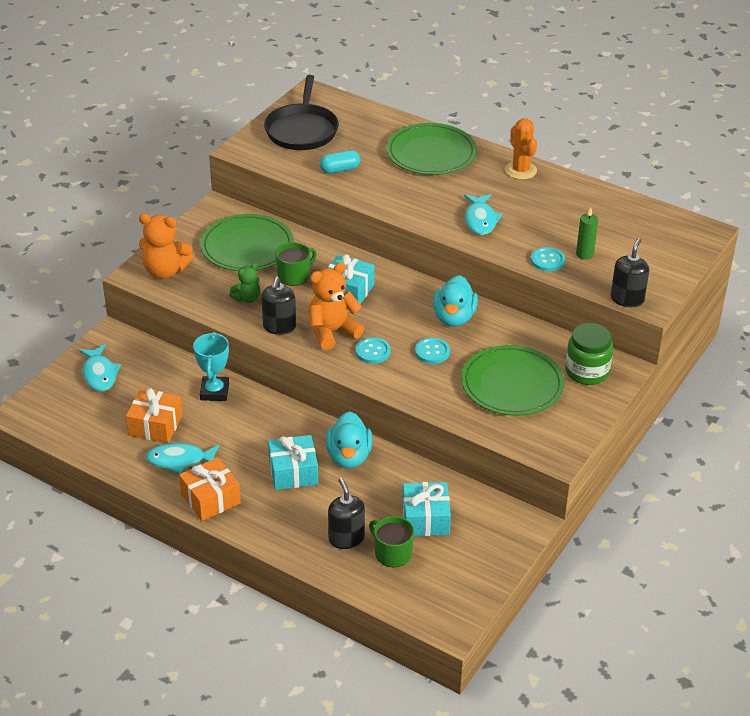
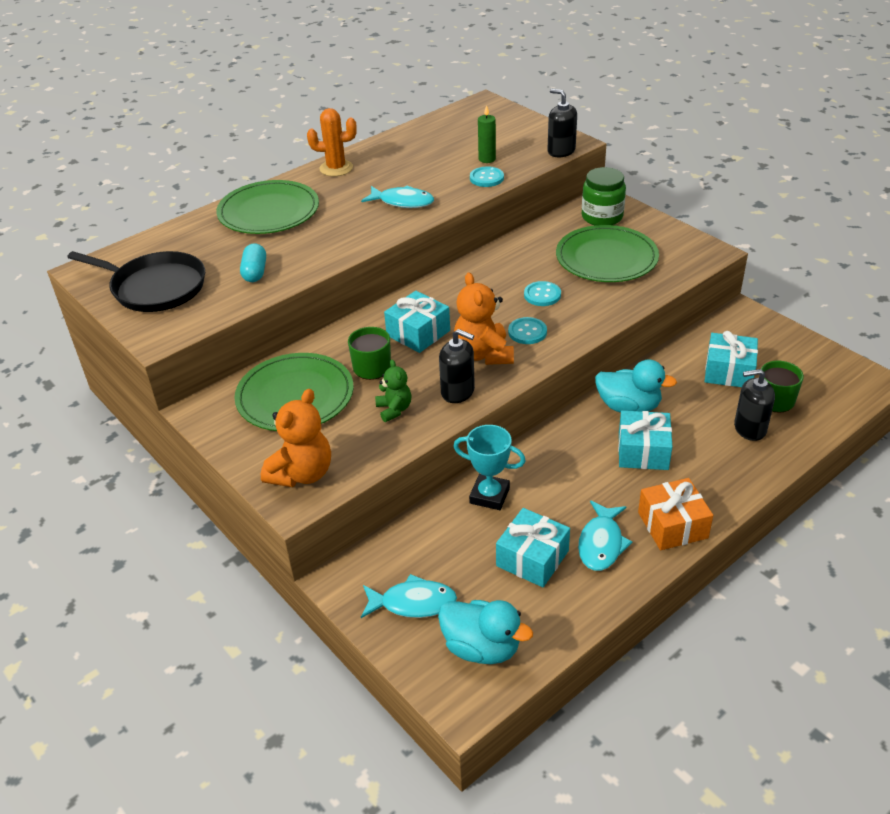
camera: 70 degrees left, 0 degrees up
(155, 425) = (532, 558): orange gift -> turquoise gift
(454, 318) = (495, 273): turquoise duck -> turquoise duck (482, 648)

